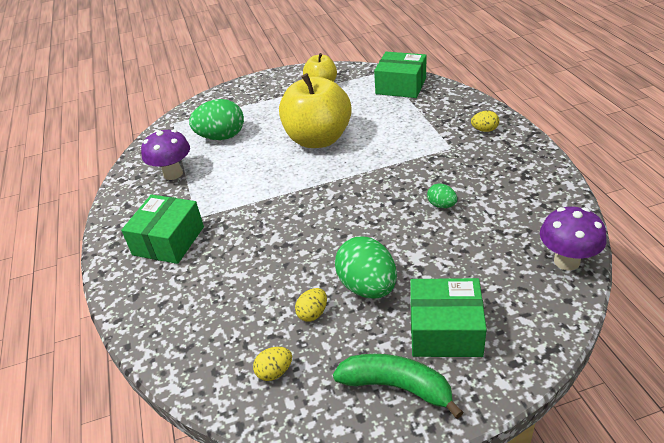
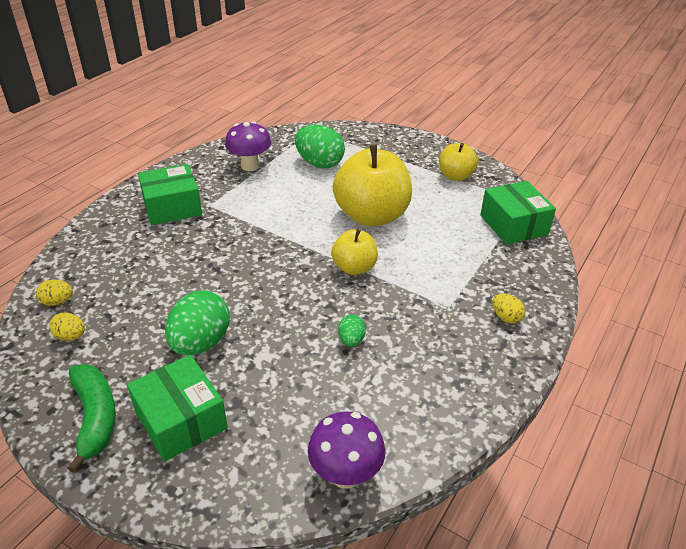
camera: 45 degrees right, 0 degrees up
(313, 313) = (146, 325): yellow egg -> yellow egg (58, 302)
(366, 172) = (354, 268): none -> yellow apple

